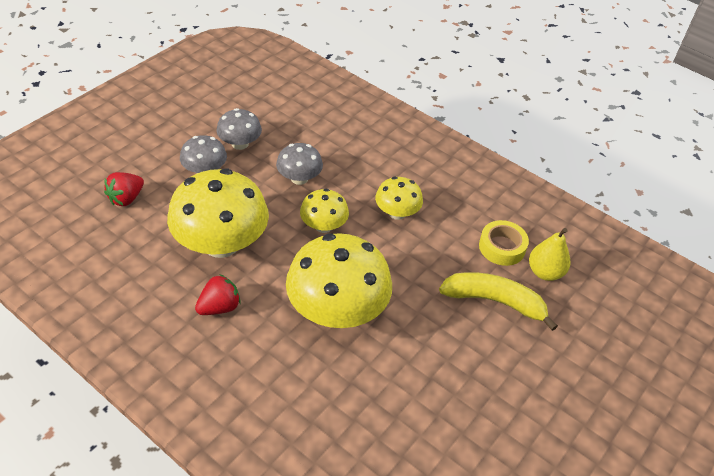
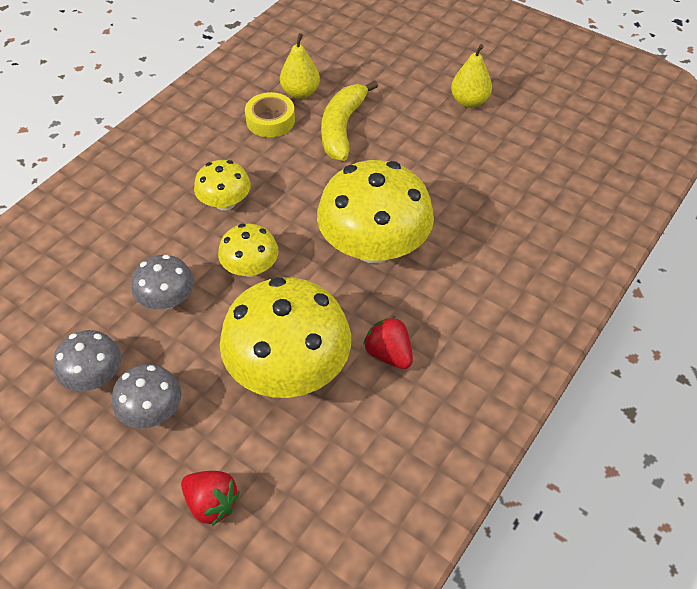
camera: 90 degrees left, 5 degrees up
(547, 425) = (469, 101): none -> yellow pear

